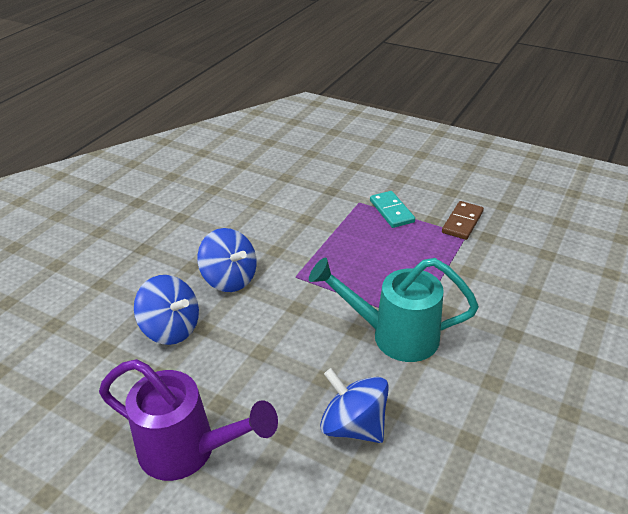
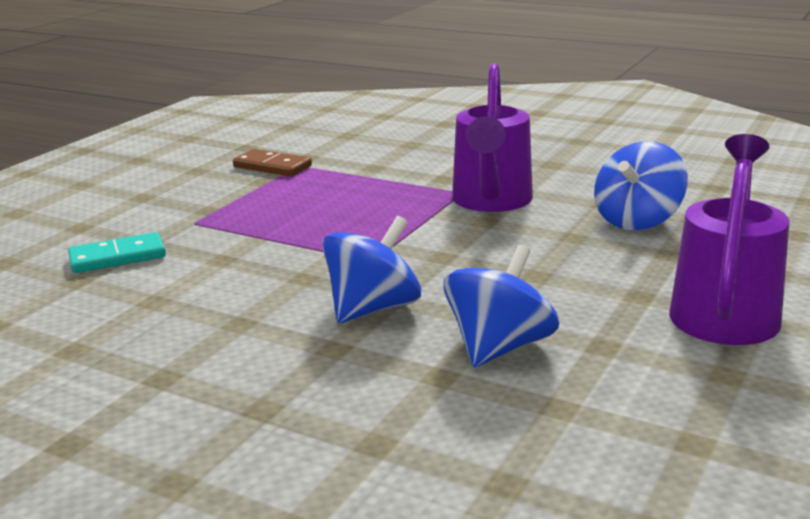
camera: 90 degrees left, 15 degrees down
(391, 211) = (229, 202): turquoise domino -> turquoise domino (117, 257)
(393, 335) = (491, 202): turquoise watering can -> purple watering can

